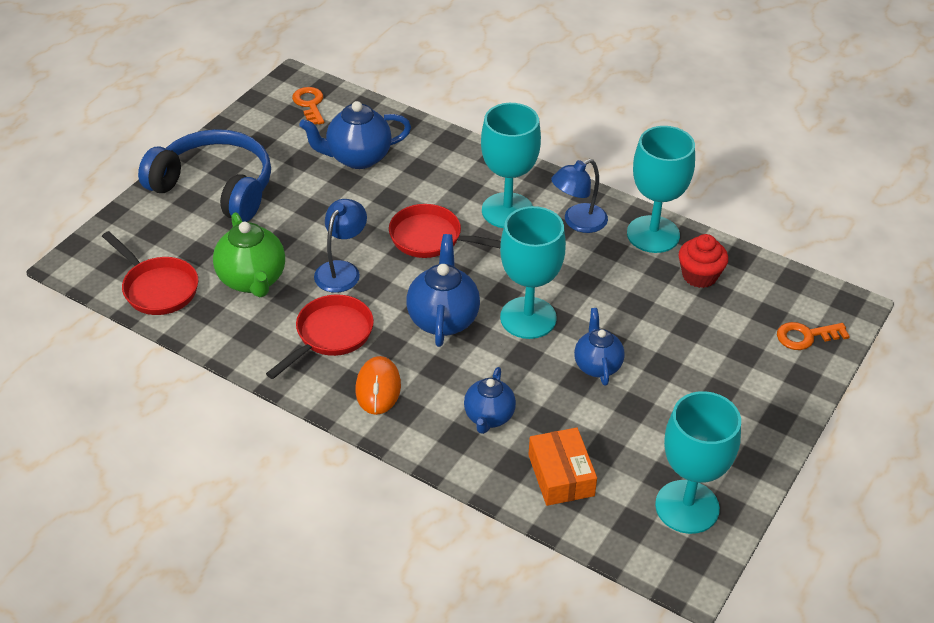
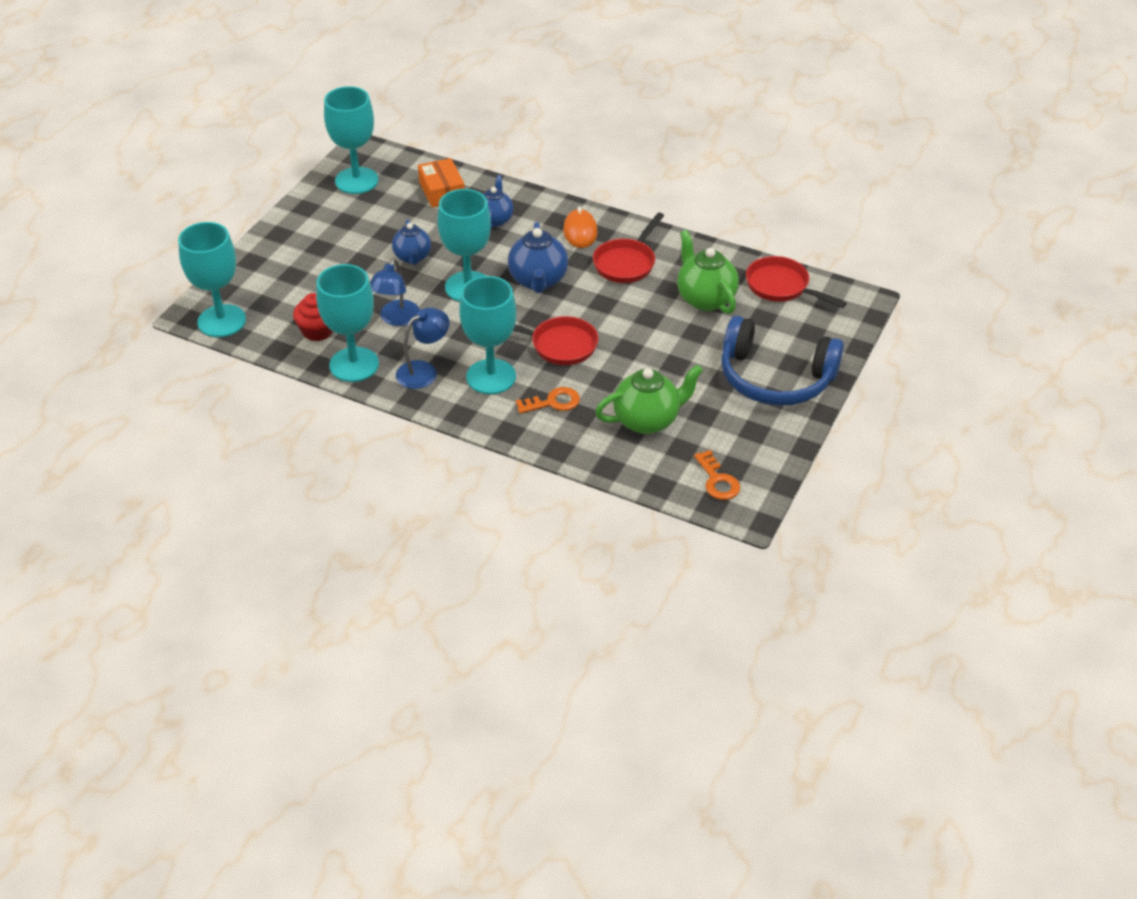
camera: 175 degrees right, 0 degrees up
(342, 270) = (632, 312): blue lamp -> blue lamp (396, 319)
(357, 158) = (647, 420): blue teapot -> green teapot
(806, 336) = (239, 290): orange key -> orange key (553, 402)
(813, 296) = (221, 321): none -> turquoise goblet

